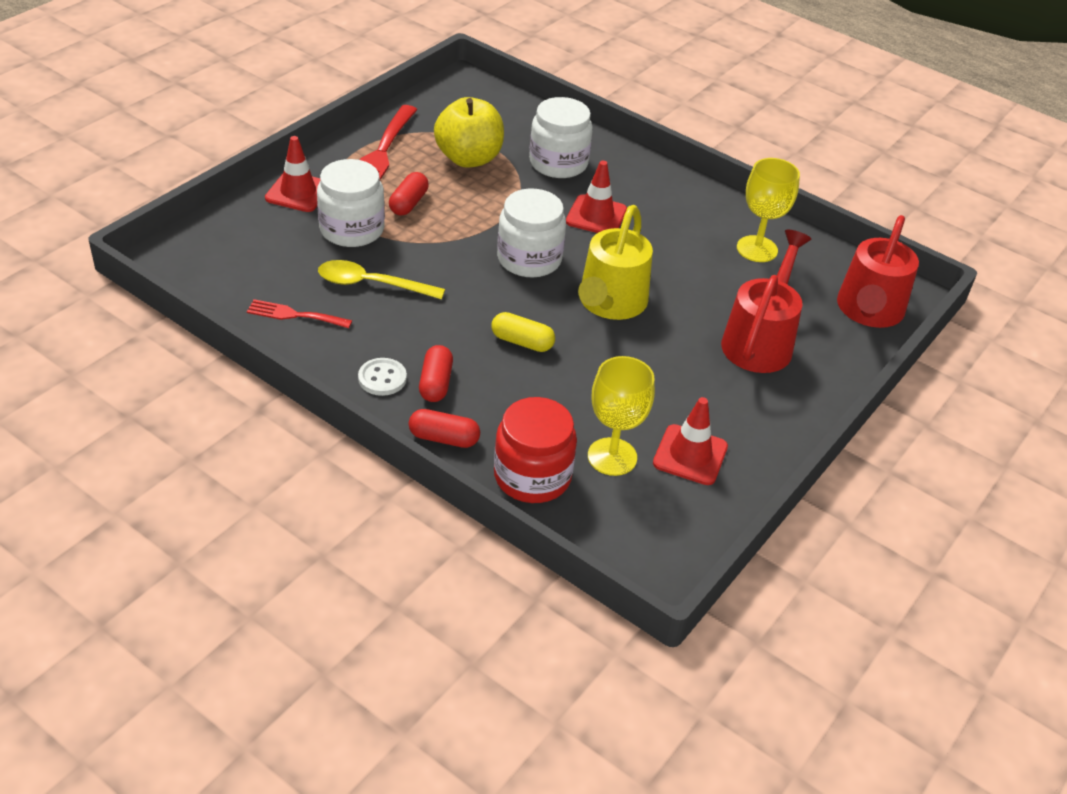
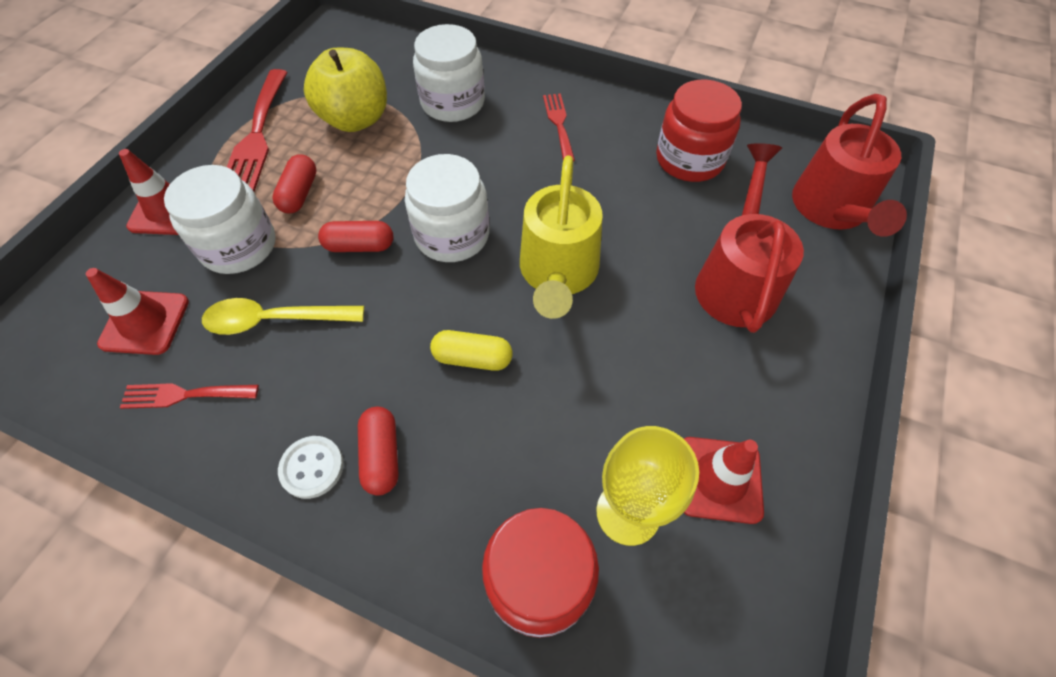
camera: 10 degrees left, 15 degrees up
(444, 438) = (410, 548): red capsule -> red capsule (359, 246)
(596, 216) = (510, 159): red traffic cone -> red traffic cone (145, 322)
(649, 198) = (559, 124): none -> red fork
(757, 249) = (689, 159): yellow goblet -> red jar

